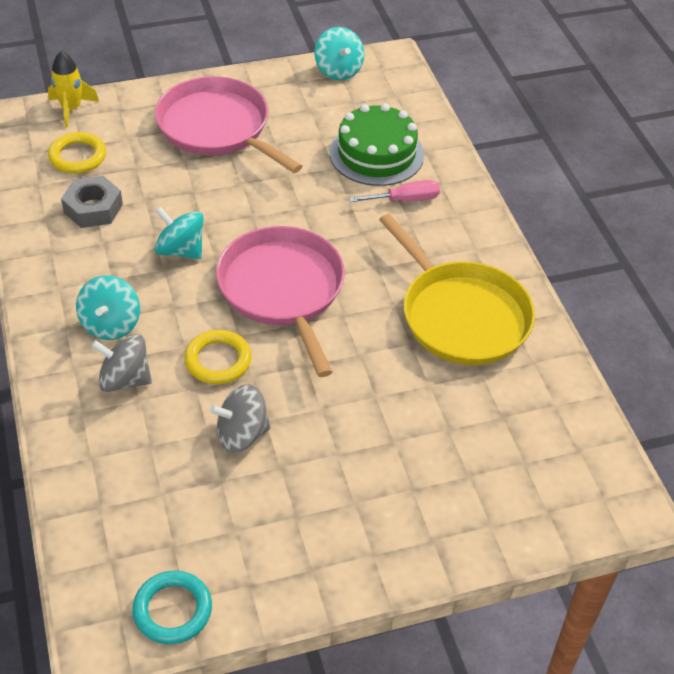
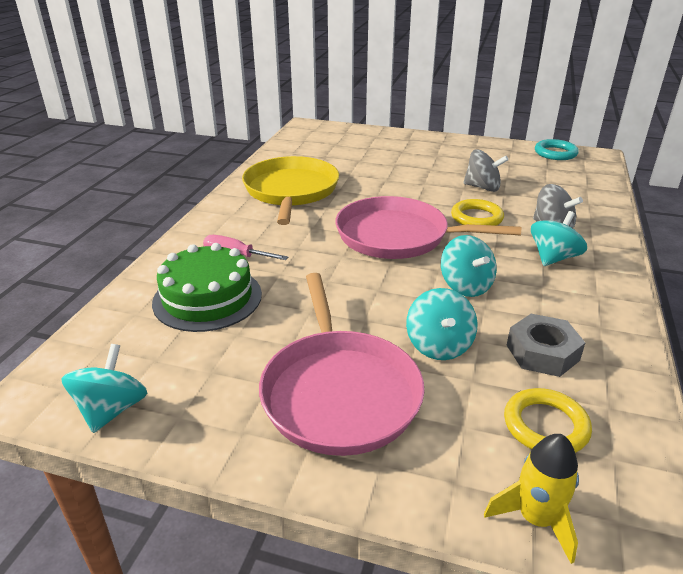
camera: 145 degrees left, 15 degrees down
(172, 184) = (439, 345): none -> turquoise spinning top
(283, 290) = (398, 236): pink pan -> pink pan turned 90 degrees clockwise

